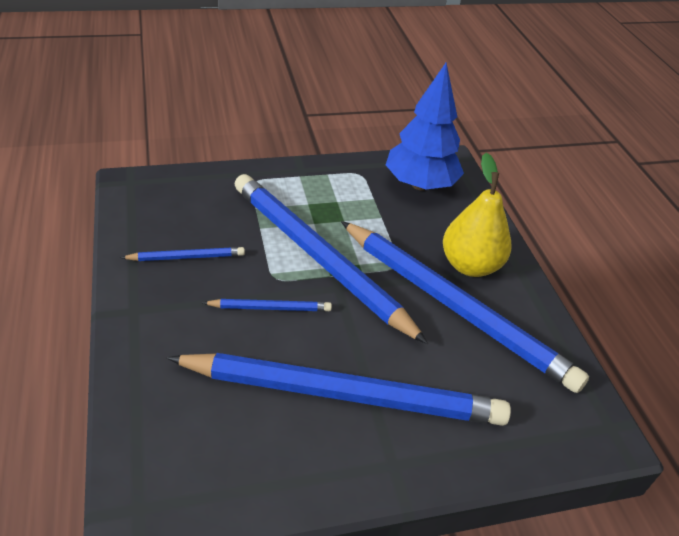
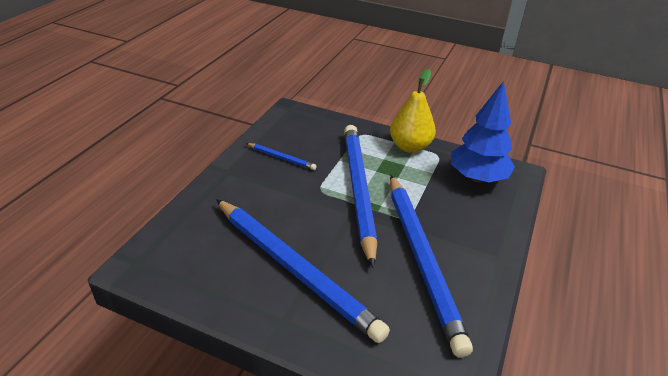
camera: 40 degrees right, 5 degrees down
(270, 308) = (300, 204): blue pencil -> none
(470, 265) = (462, 241): yellow pear -> yellow pear (410, 147)

